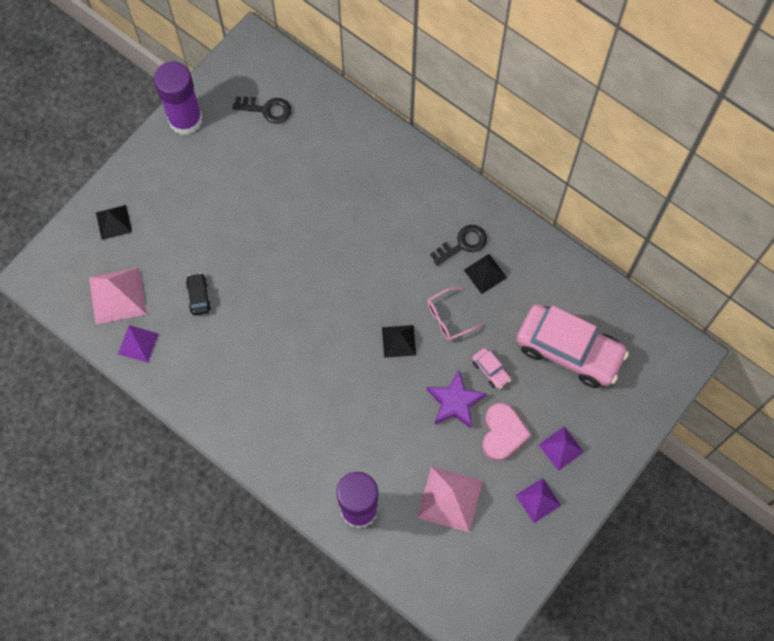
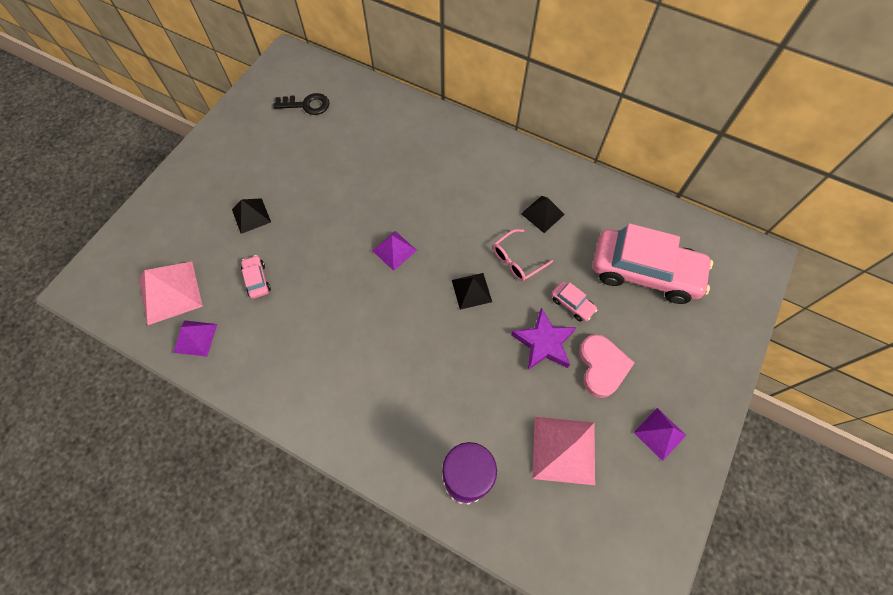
camera: 10 degrees left, 5 degrees down
(113, 222) = (163, 223): black pyramid -> black pyramid (251, 216)
(185, 120) = (229, 123): purple glue stick -> none
(199, 296) = (257, 280): black car -> pink car
(463, 244) = (514, 191): black key -> none
(561, 448) = (667, 372): purple pyramid -> purple pyramid (394, 250)

